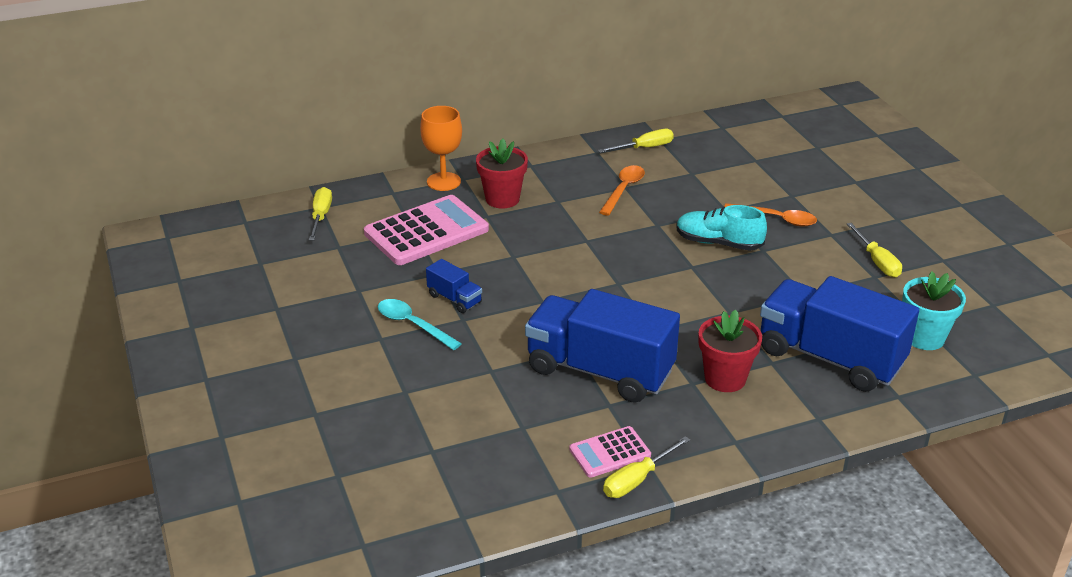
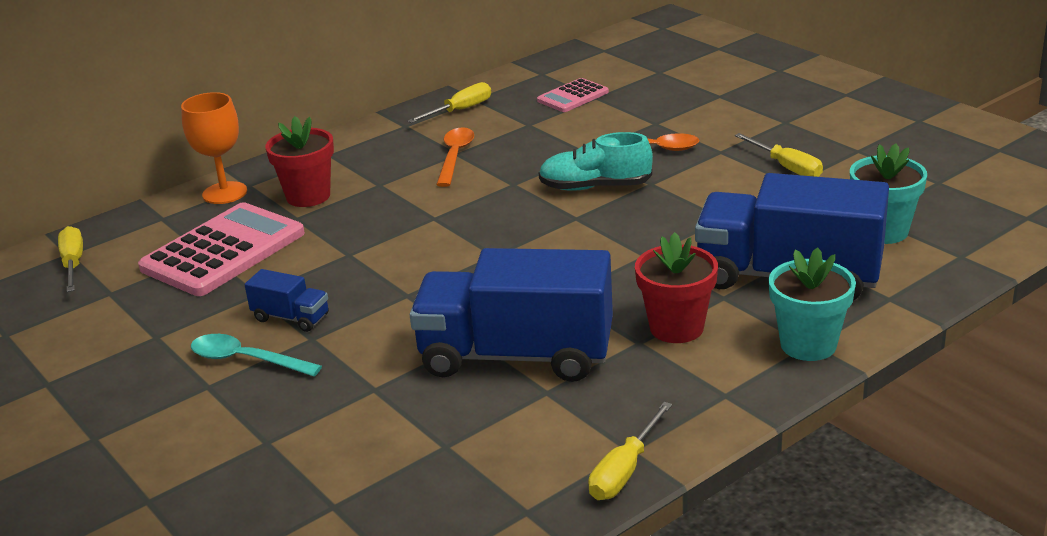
camera: 15 degrees left, 5 degrees down
(610, 452) = (574, 447): pink calculator -> pink calculator (573, 96)
(816, 418) = (808, 345): none -> turquoise flower pot

